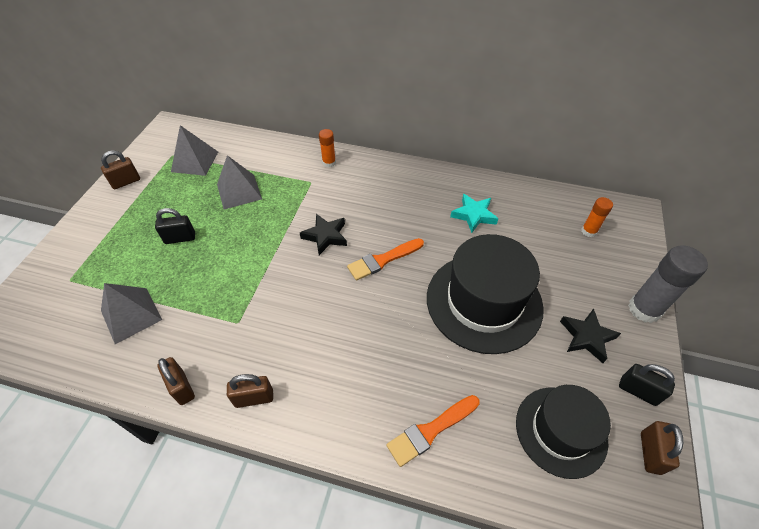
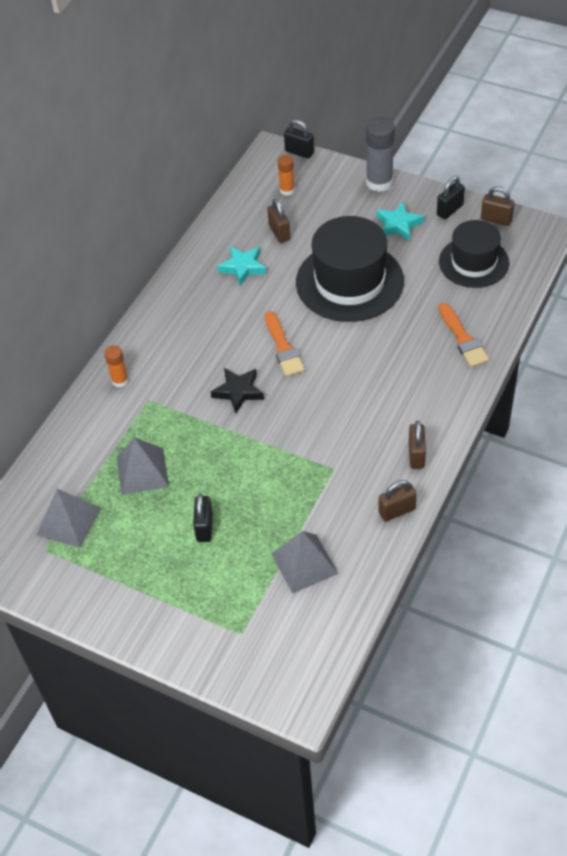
camera: 75 degrees left, 0 degrees up
(126, 182) = (84, 597): brown padlock -> brown padlock (279, 233)
(586, 337) = (398, 225): black star -> turquoise star
(648, 232) = (299, 152): none -> black padlock

